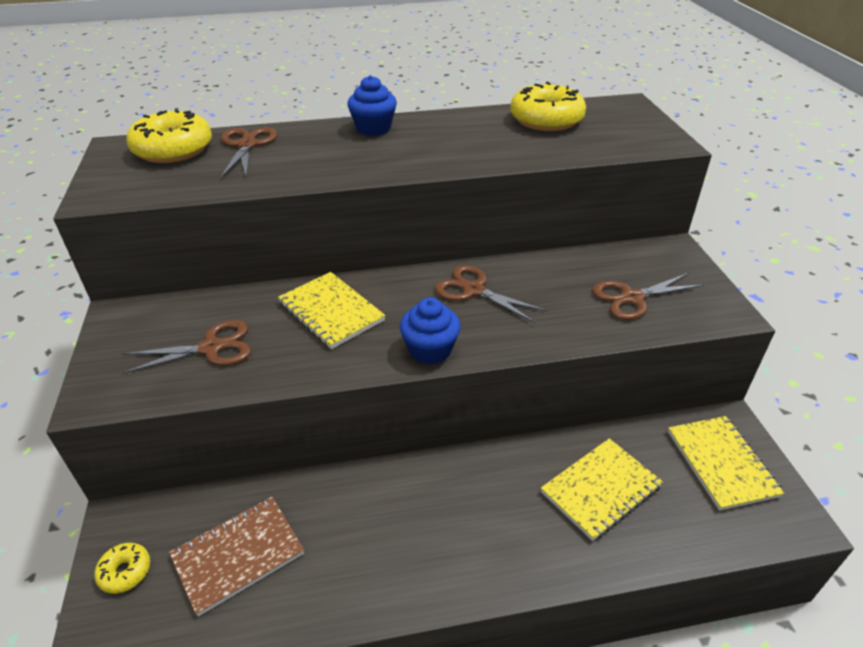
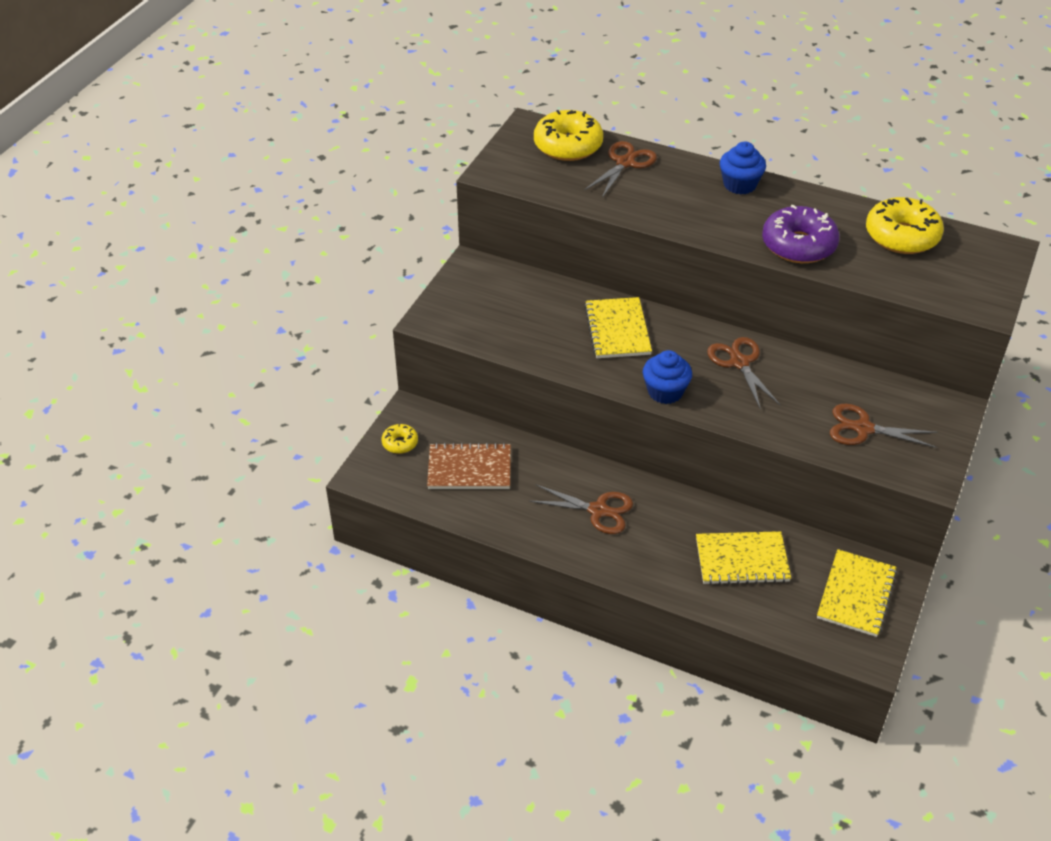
camera: 35 degrees right, 5 degrees up
(211, 348) = (518, 319): brown scissors -> brown scissors (598, 510)
(473, 153) = (798, 245): none -> purple donut

